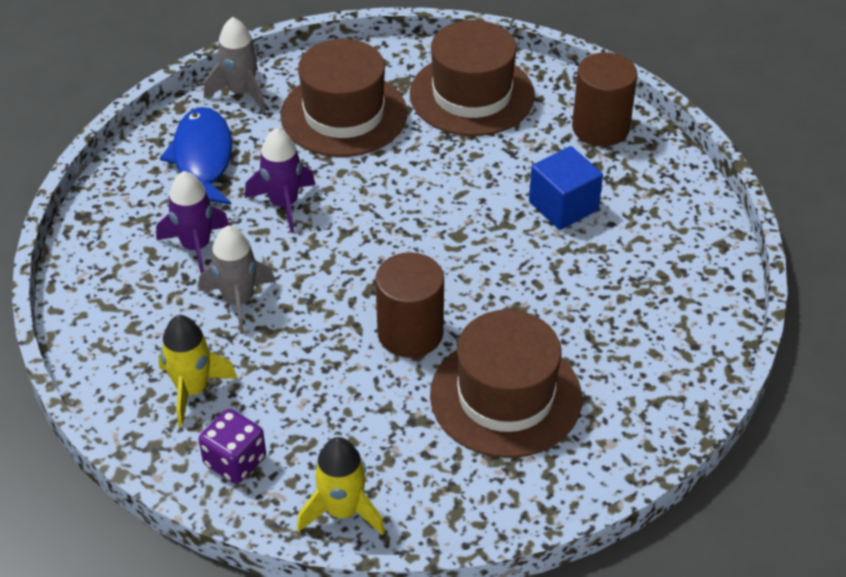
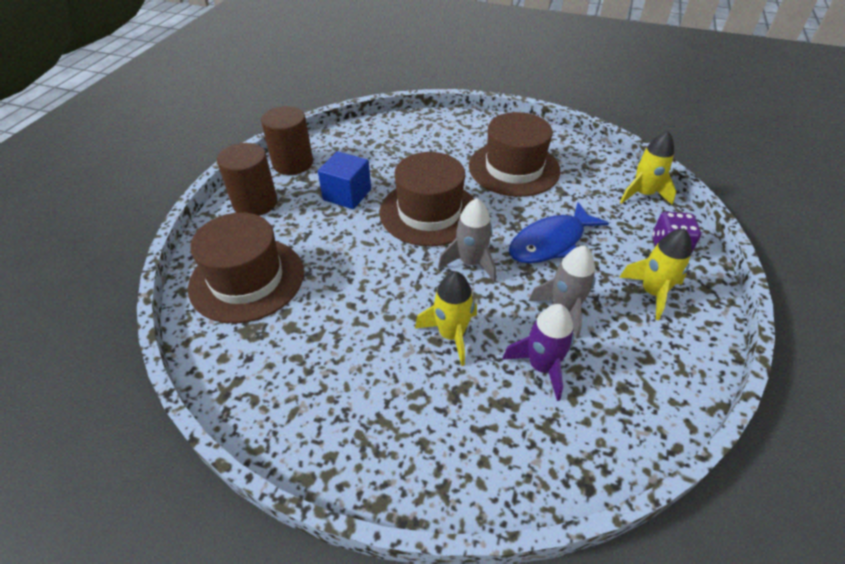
camera: 120 degrees left, 0 degrees up
(202, 159) = (442, 427): blue fish -> blue fish (551, 242)
(241, 92) = (325, 454): grey rocket -> grey rocket (470, 262)
(284, 204) = (451, 335): purple rocket -> yellow rocket
(344, 114) = (315, 350): brown hat -> brown hat (429, 212)
(410, 333) = (507, 217): brown cylinder -> brown cylinder (293, 163)

